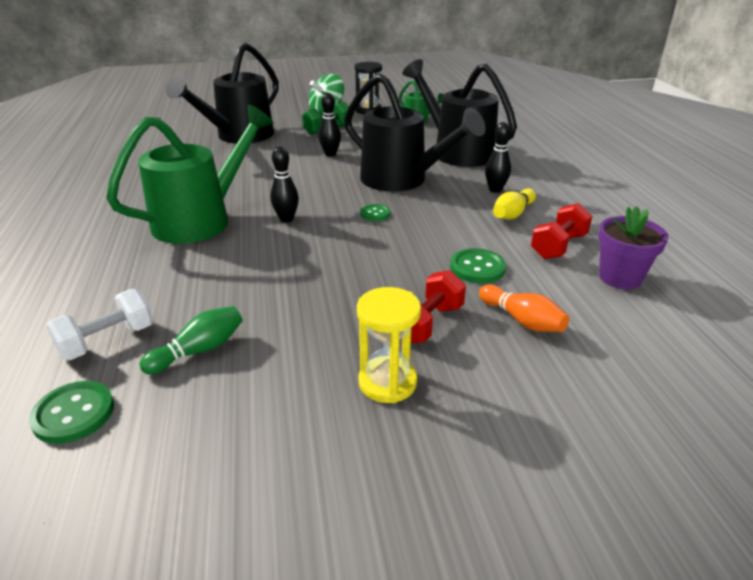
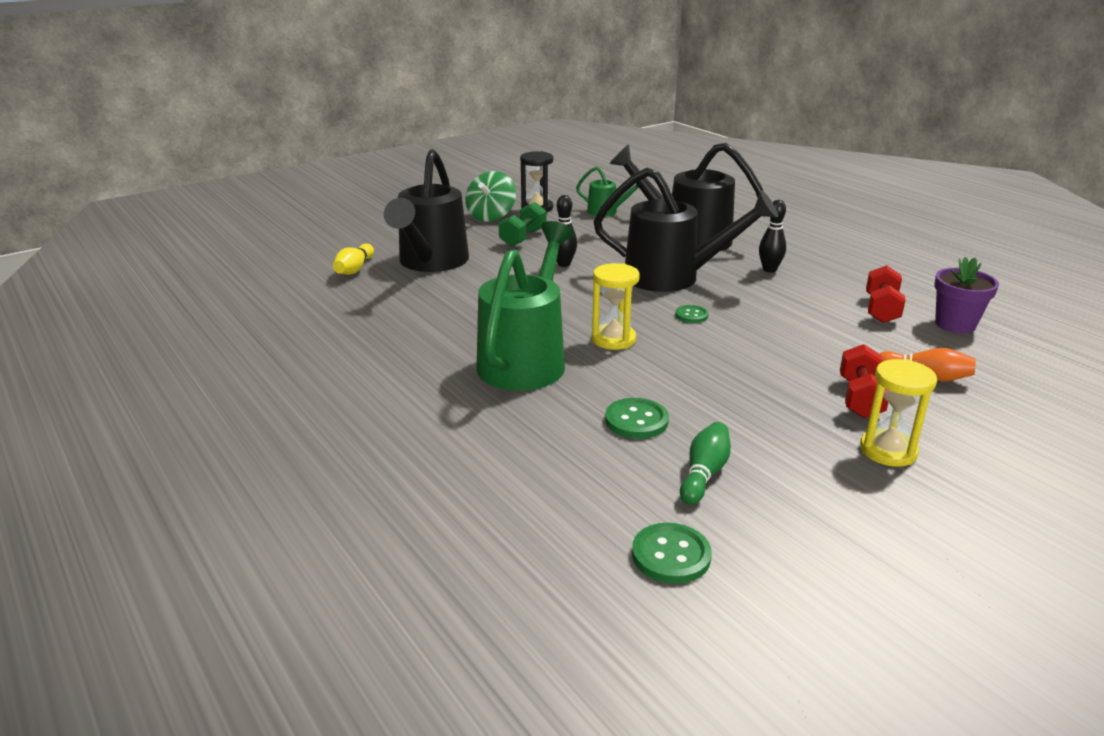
camera: 25 degrees left, 5 degrees down
(107, 341) = (607, 491): white dumbbell -> none
(286, 219) = (613, 339): black bowling pin -> yellow hourglass
(477, 268) = (841, 343): green button -> green button (636, 421)
(512, 214) = (811, 289): yellow bowling pin -> yellow bowling pin (354, 269)

